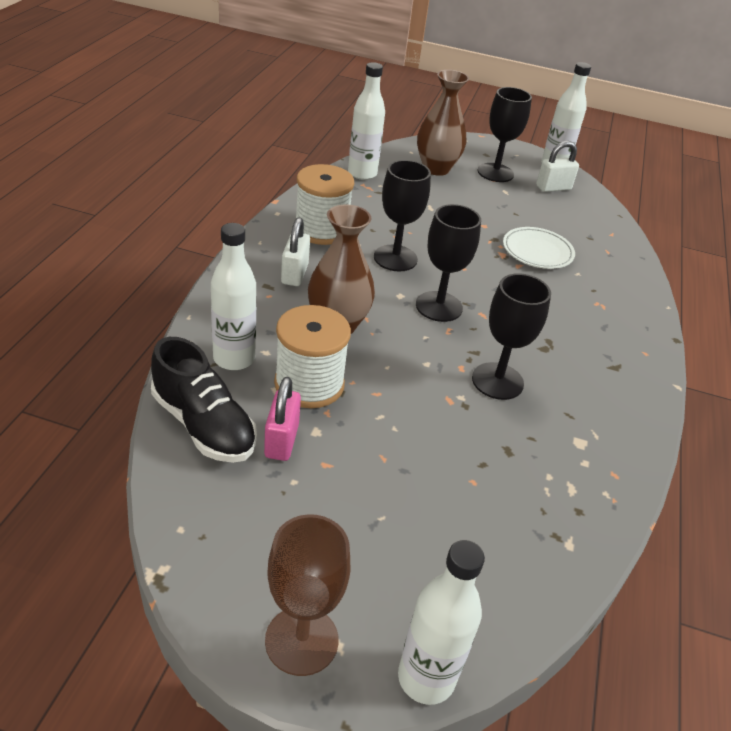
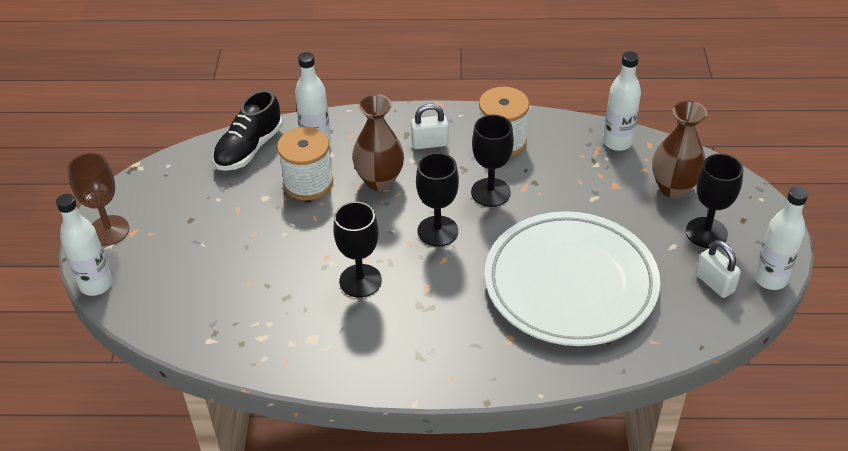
camera: 80 degrees right, 5 degrees up
(281, 441) = (249, 184): pink padlock -> none
(537, 252) = (570, 284): white plate -> white plate, size x2.35

